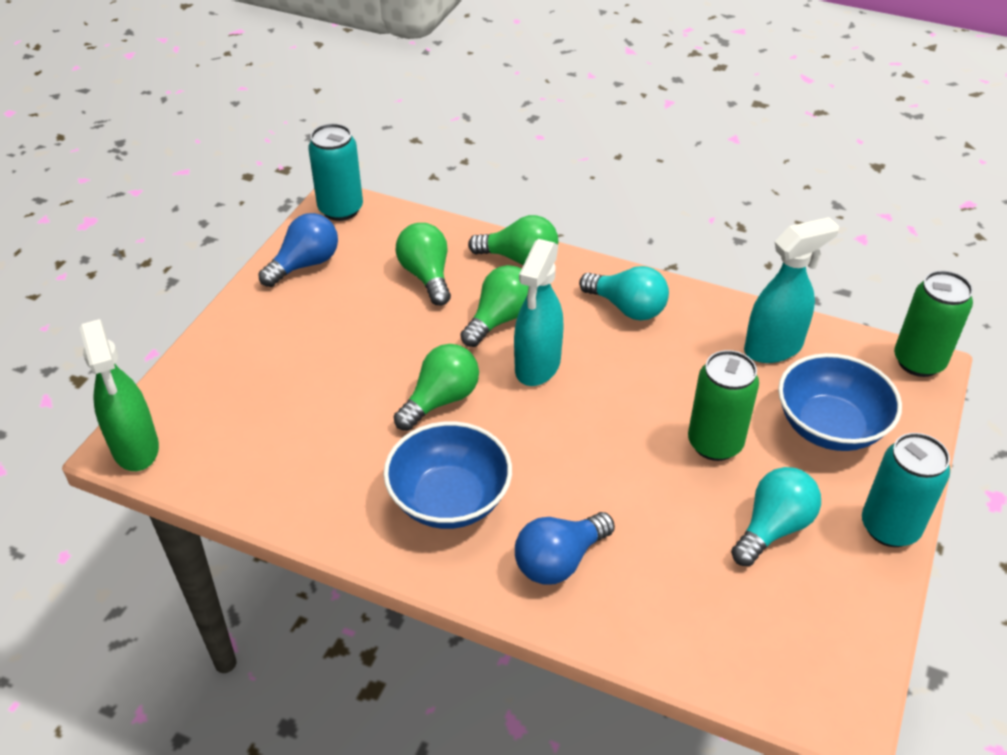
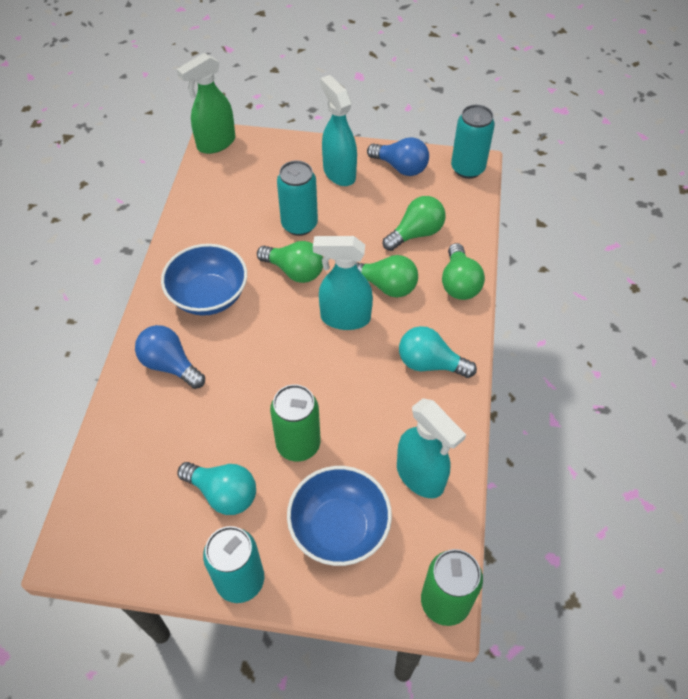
camera: 75 degrees right, 10 degrees up
(282, 323) = (339, 173): none -> turquoise spray bottle
(358, 380) = (299, 225): none -> turquoise can
(627, 308) = (430, 363): turquoise light bulb -> turquoise light bulb turned 90 degrees clockwise

